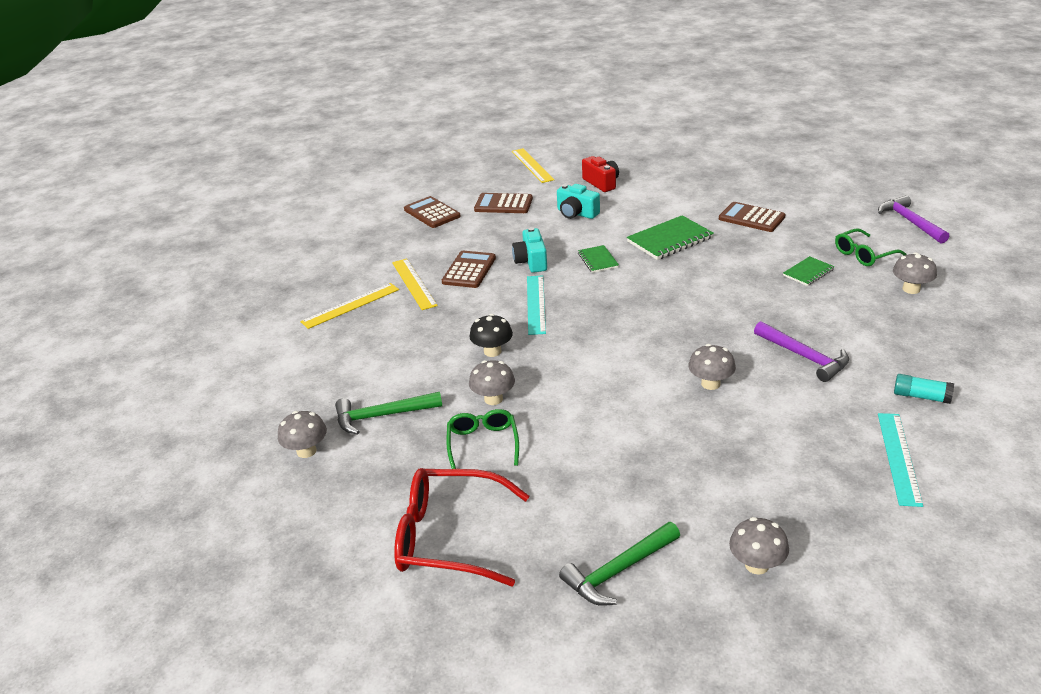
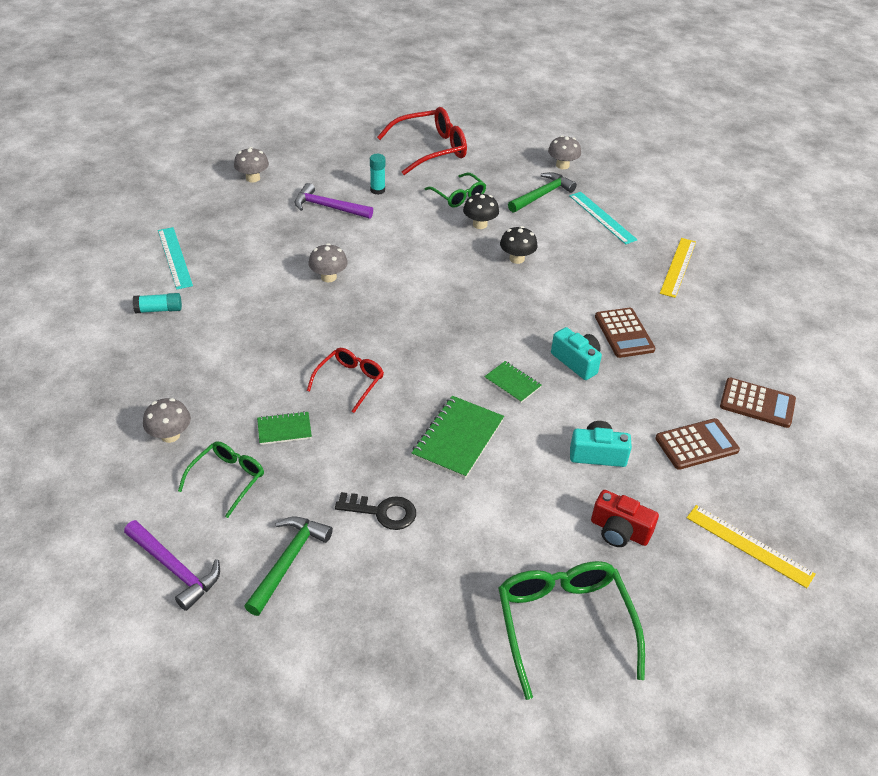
camera: 145 degrees right, 10 degrees up
(413, 283) = (655, 303): yellow ruler -> none
(493, 399) = (480, 224): grey mushroom -> black mushroom
(535, 304) = (525, 312): turquoise ruler -> turquoise ruler (602, 217)
(580, 485) = (377, 190): none -> turquoise glue stick
(618, 571) = (327, 158): green hammer -> green hammer (288, 561)
(670, 162) = (563, 624): none -> green glasses
(736, 290) = (350, 381): none -> red glasses
(751, 218) = (382, 512): brown calculator -> black key
(804, 357) = (261, 321): purple hammer -> purple hammer (328, 207)
(808, 272) = (284, 429): green notebook -> green notebook turned 60 degrees clockwise

